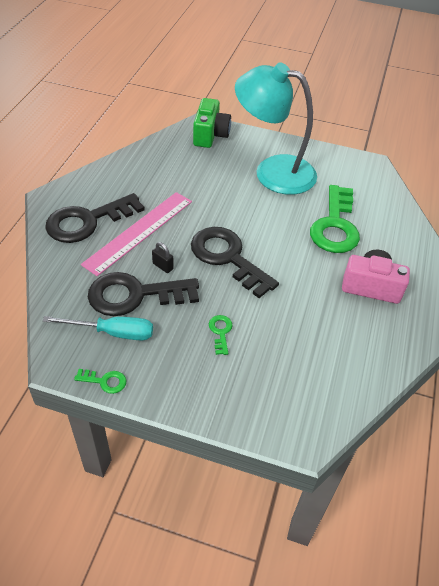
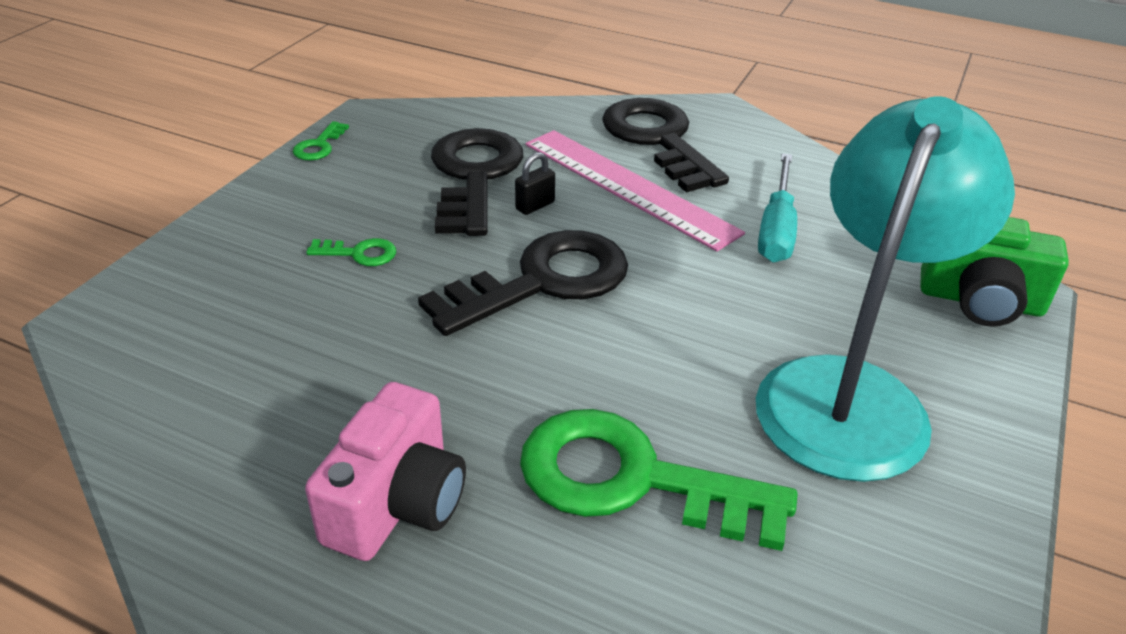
camera: 100 degrees right, 10 degrees down
(112, 332) = (404, 154): turquoise screwdriver -> turquoise screwdriver (776, 229)

